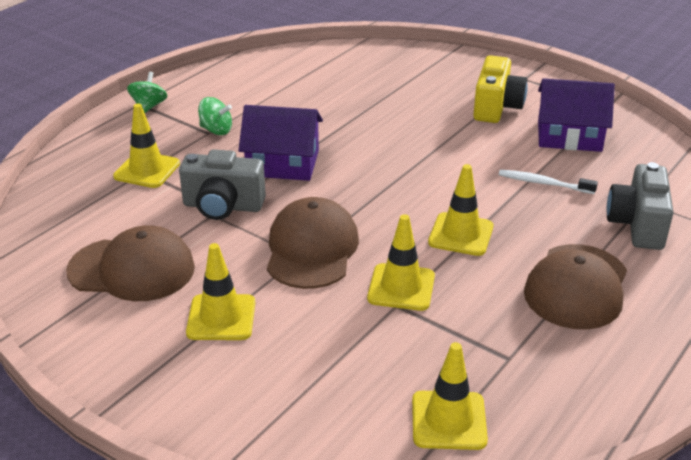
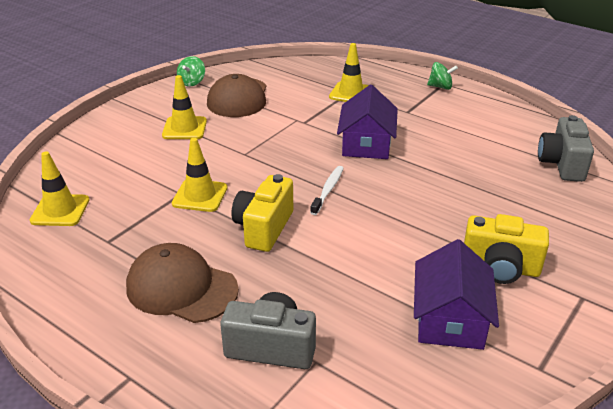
camera: 90 degrees right, 0 degrees up
(216, 130) = (411, 114): green spinning top -> green spinning top (192, 82)
(223, 206) = (306, 122): grey camera -> grey camera (562, 164)
(311, 249) = (251, 158): brown cap -> none
(461, 234) = (264, 228): yellow traffic cone -> yellow camera
(543, 183) = (347, 287): white toothbrush -> white toothbrush (328, 190)

